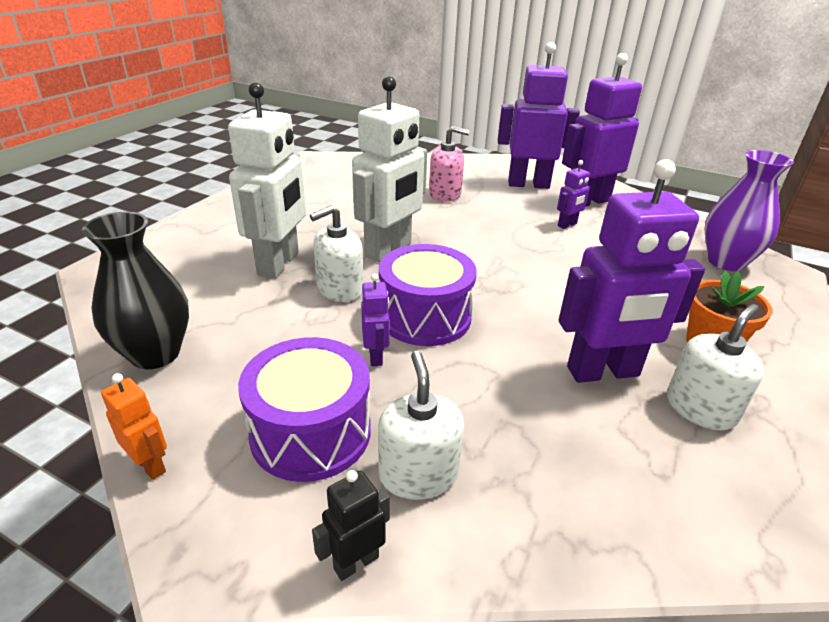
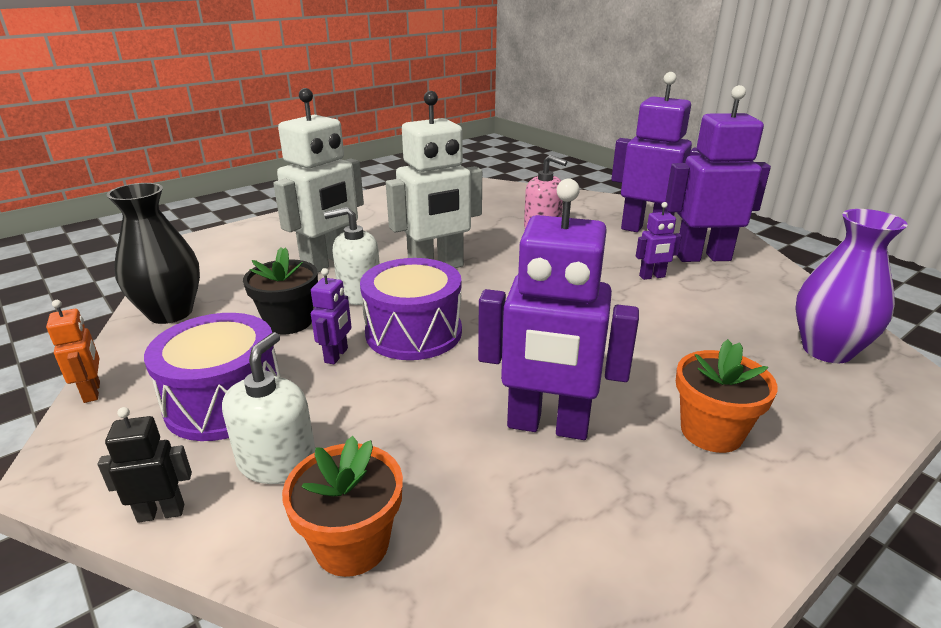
camera: 25 degrees right, 5 degrees down
(297, 334) = (289, 322): none -> black flower pot
(550, 524) = (352, 544): none -> orange flower pot
(700, 408) = (628, 492): white soap dispenser -> none

